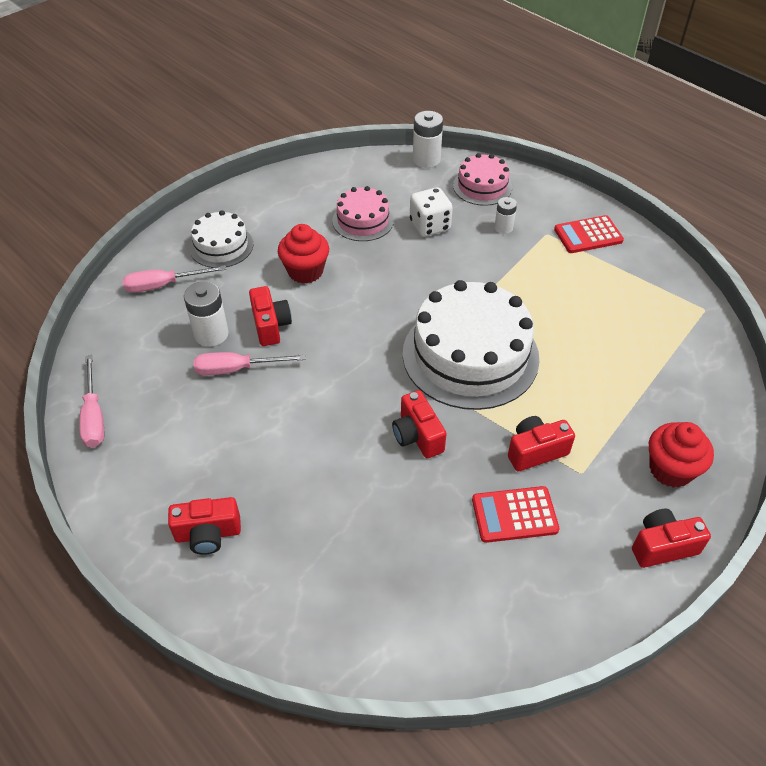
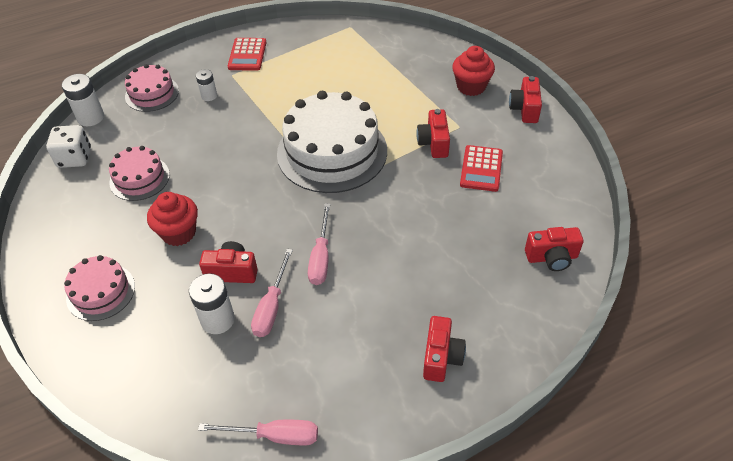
camera: 70 degrees left, 0 degrees up
(164, 285) = (126, 351): pink screwdriver -> pink screwdriver (321, 257)
(221, 246) = (100, 292): white cake -> pink cake
(417, 436) = (395, 202): red camera -> red camera (552, 257)
(430, 226) = (177, 137): white dice -> white dice (74, 158)

